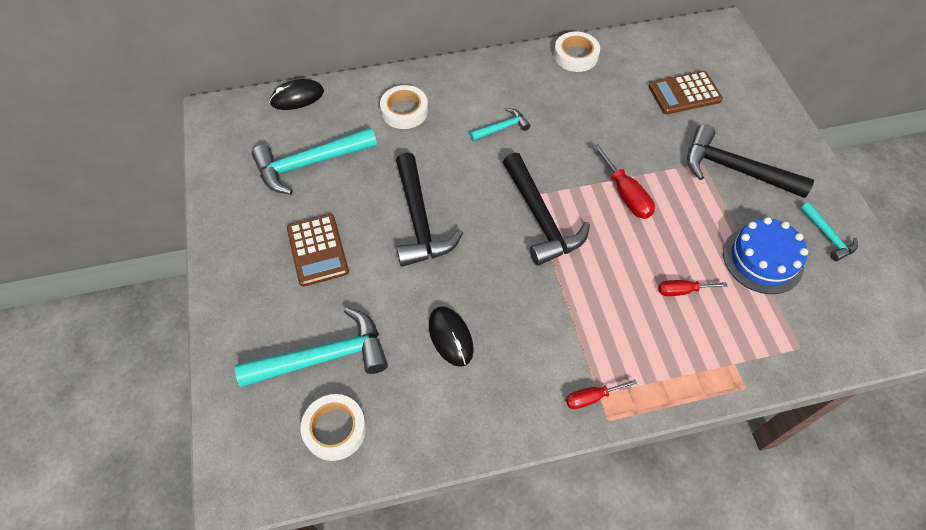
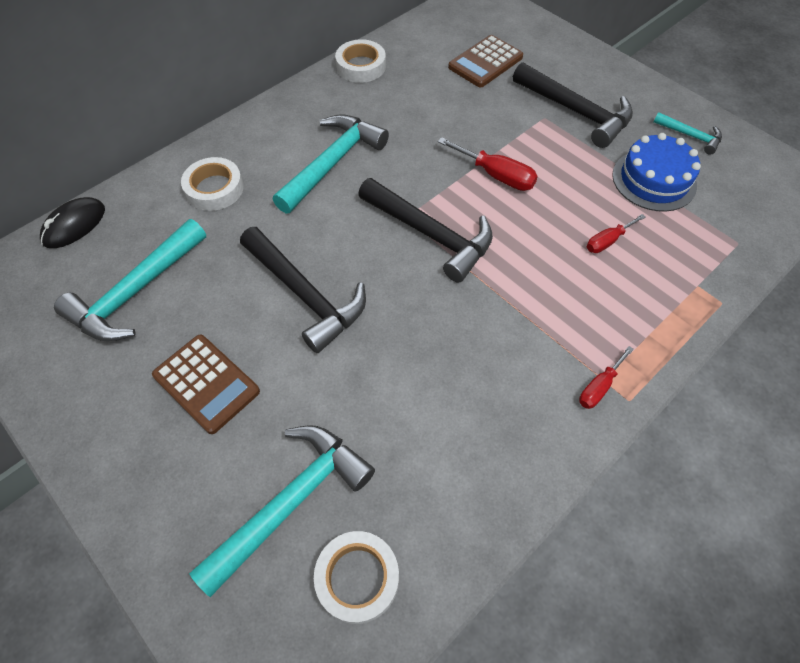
camera: 30 degrees left, 0 degrees up
(450, 337) = (419, 401): black mouse -> none
(502, 128) = (332, 163): turquoise hammer -> turquoise hammer, size x1.95
(735, 169) = (575, 111): black hammer -> black hammer turned 135 degrees counterclockwise

